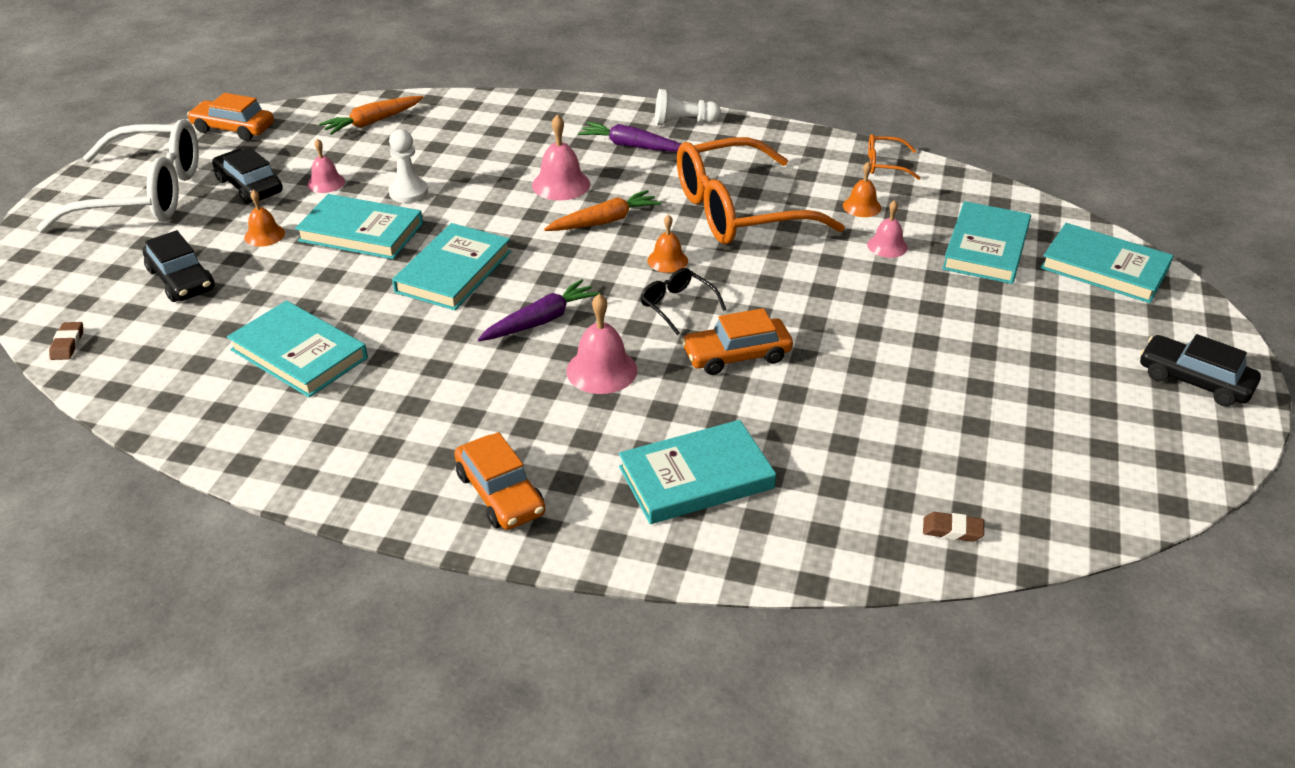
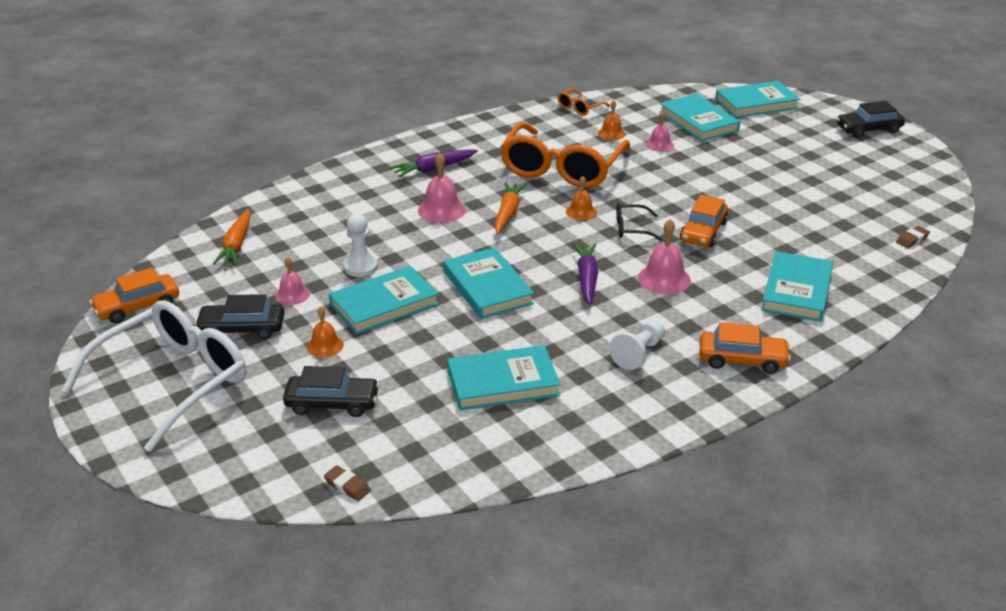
camera: 50 degrees left, 5 degrees down
(683, 122) = (434, 141): white pawn -> white pawn (638, 353)

